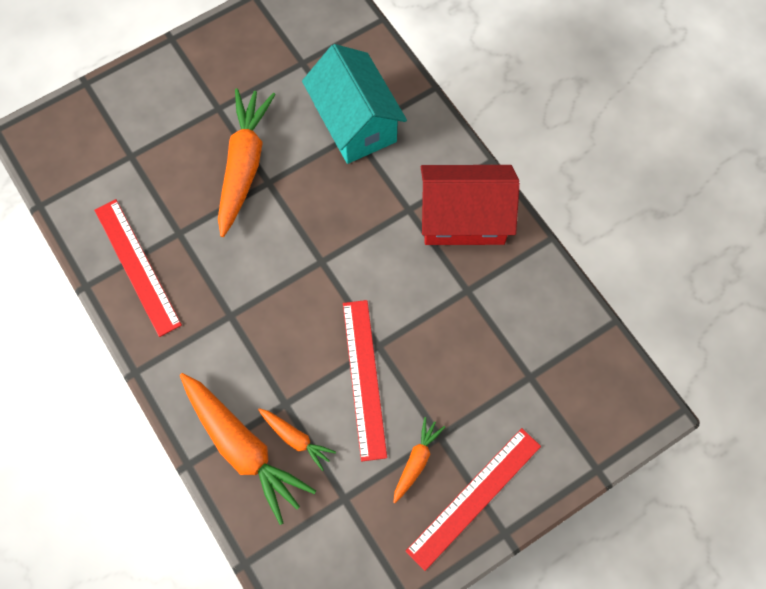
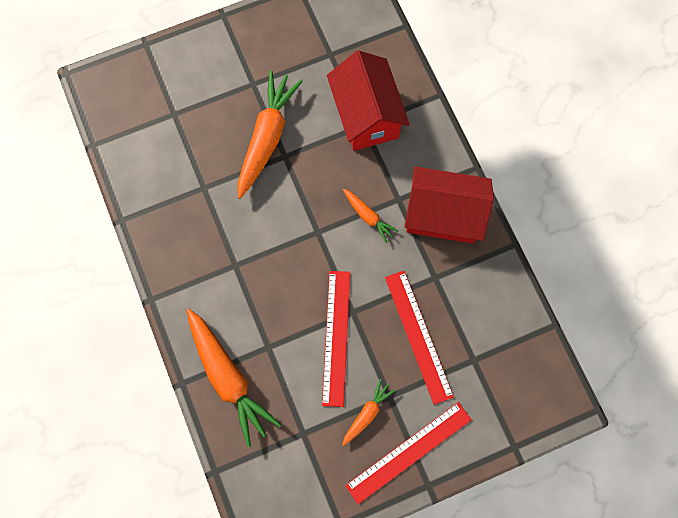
camera: 10 degrees right, 5 degrees up
(137, 266) = (165, 210): red ruler -> red ruler (418, 336)
(296, 438) = (272, 378): orange carrot -> orange carrot (368, 216)
(355, 123) = (366, 115): turquoise house -> red house

